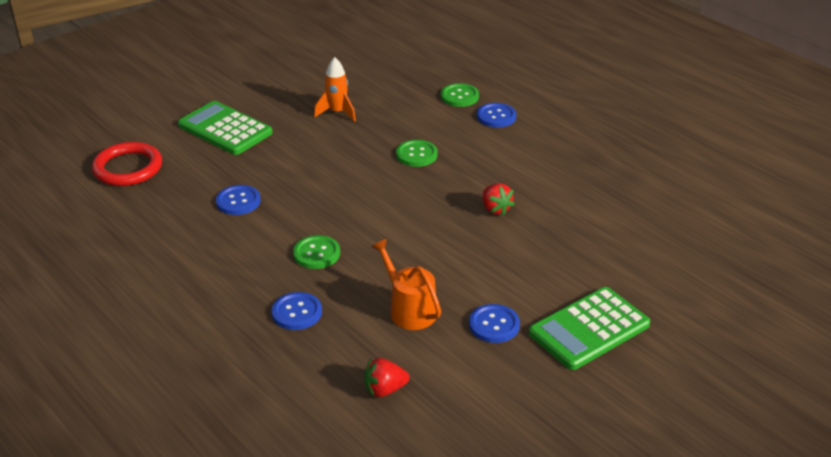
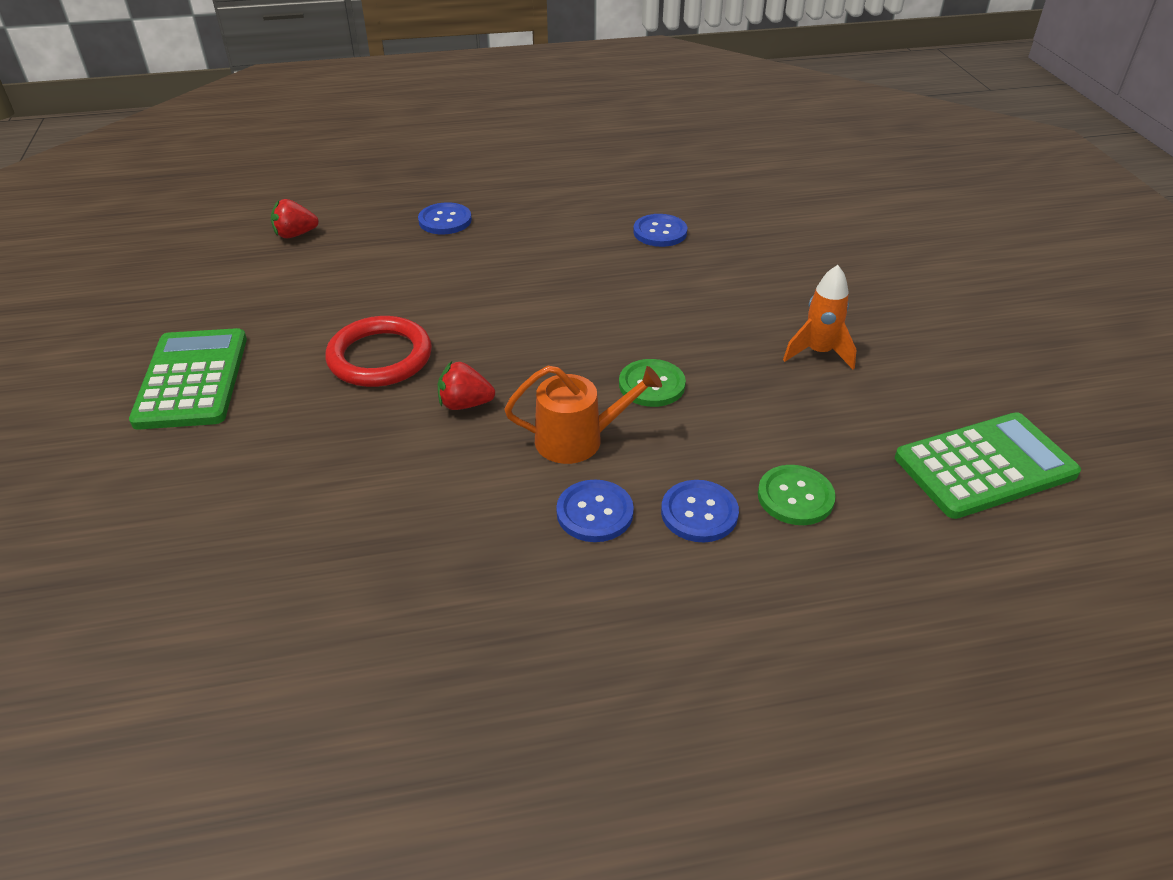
camera: 120 degrees right, 5 degrees up
(128, 168) = (782, 187): red ring -> red ring (380, 357)
(225, 129) = (829, 258): green calculator -> green calculator (984, 466)
(316, 253) = (519, 253): green button -> none
(385, 389) = (295, 234): red strawberry -> red strawberry turned 120 degrees counterclockwise
(409, 309) = (372, 278): orange watering can -> orange watering can (577, 439)
(494, 325) = (285, 320): blue button -> blue button (594, 513)

